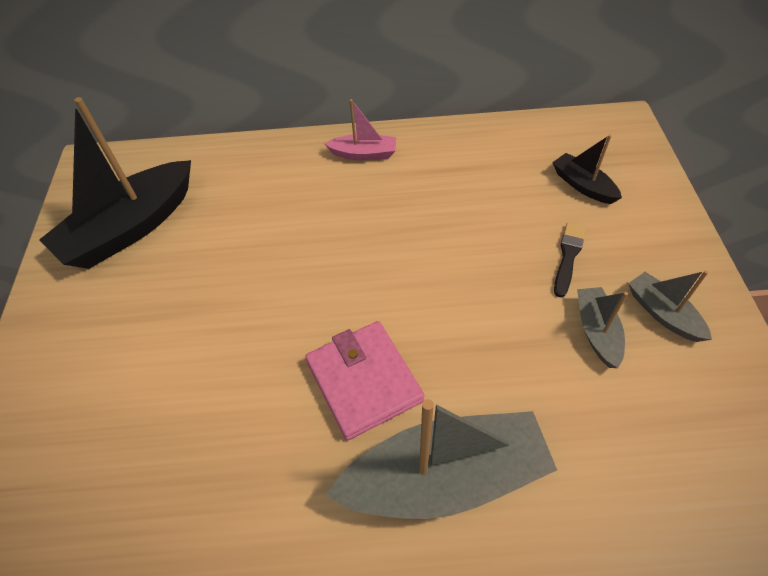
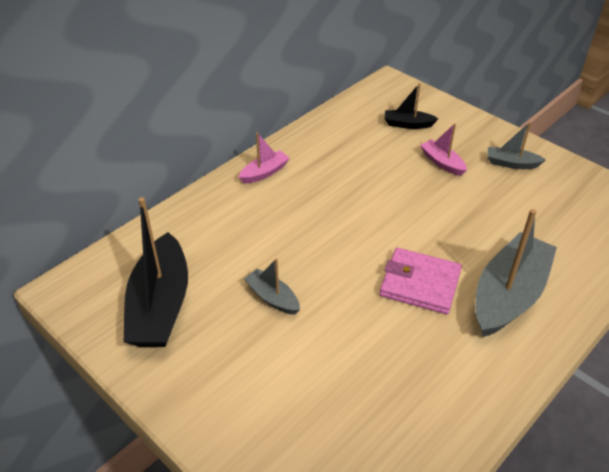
camera: 45 degrees left, 10 degrees down
(568, 256) = (442, 163): black brush -> pink boat
(596, 331) = (494, 189): grey boat -> grey boat (272, 298)

